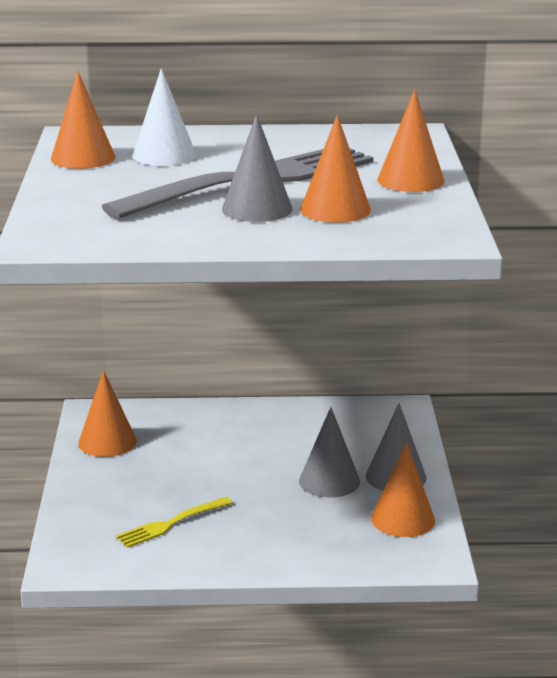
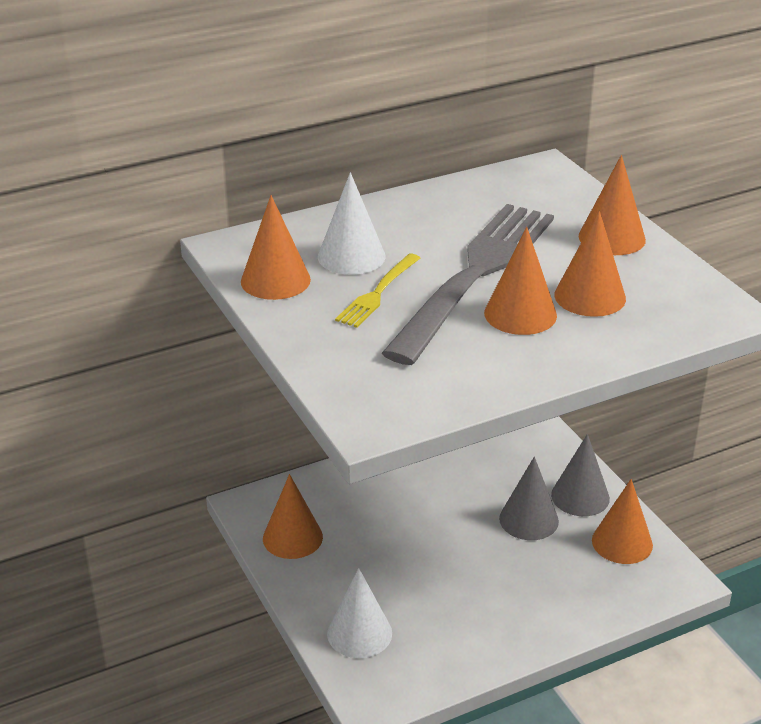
camera: 25 degrees left, 10 degrees up
(99, 518) = (359, 633): none -> white cone
(171, 523) = (430, 616): yellow fork -> yellow fork (378, 293)
(257, 209) = (520, 314): grey cone -> orange cone

